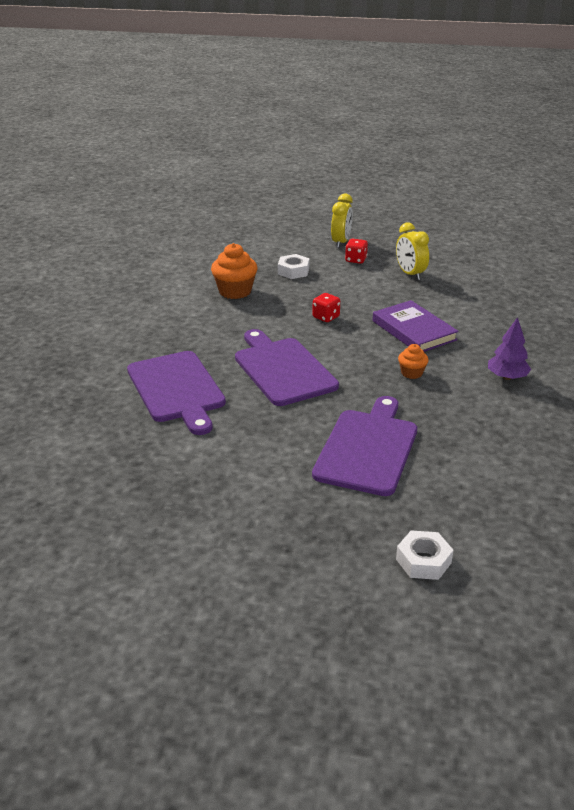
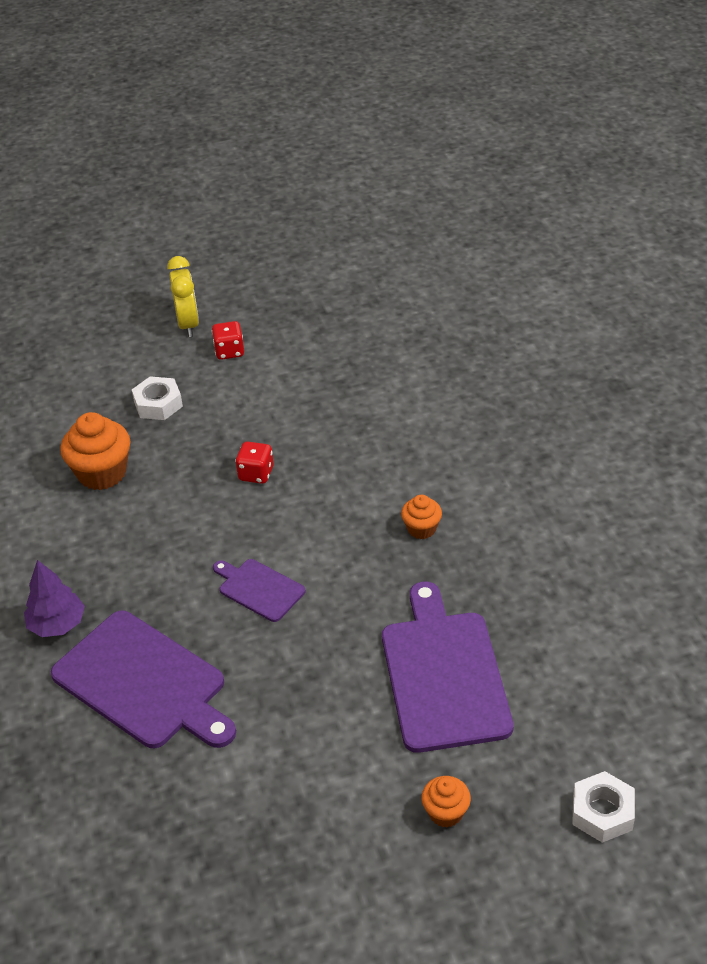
camera: 25 degrees left, 10 degrees up
(282, 369) = (259, 589): purple cutting board -> purple cutting board, size x0.52
(311, 519) = (446, 812): none -> orange cupcake
(410, 274) = (316, 352): yellow clock -> none
(413, 330) = (381, 454): purple book -> none
(507, 377) = (534, 489): purple tree -> purple tree (57, 624)

